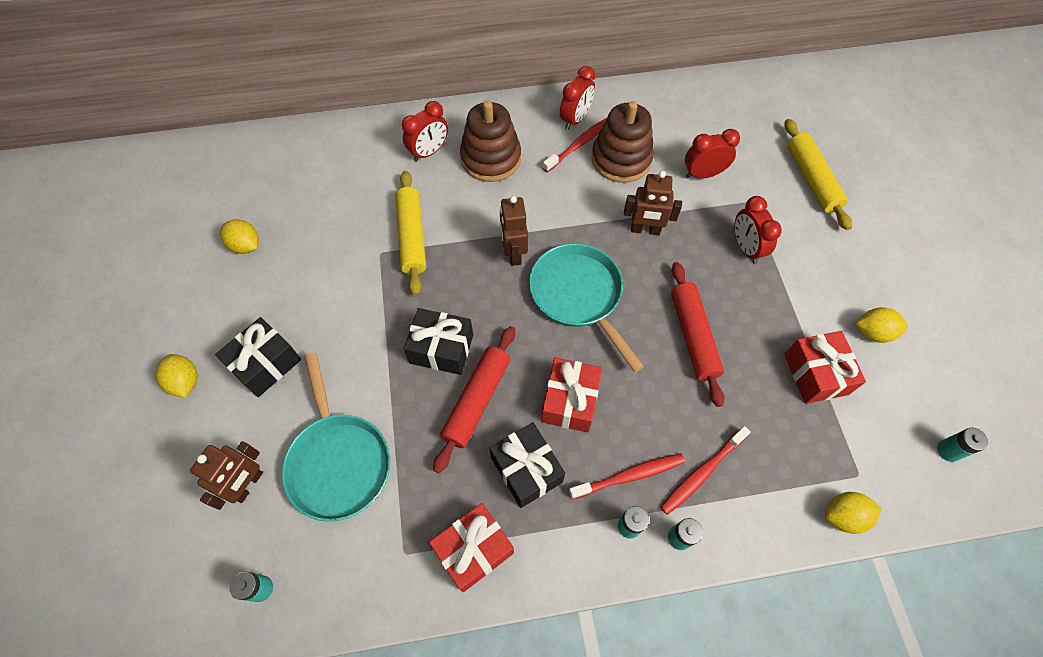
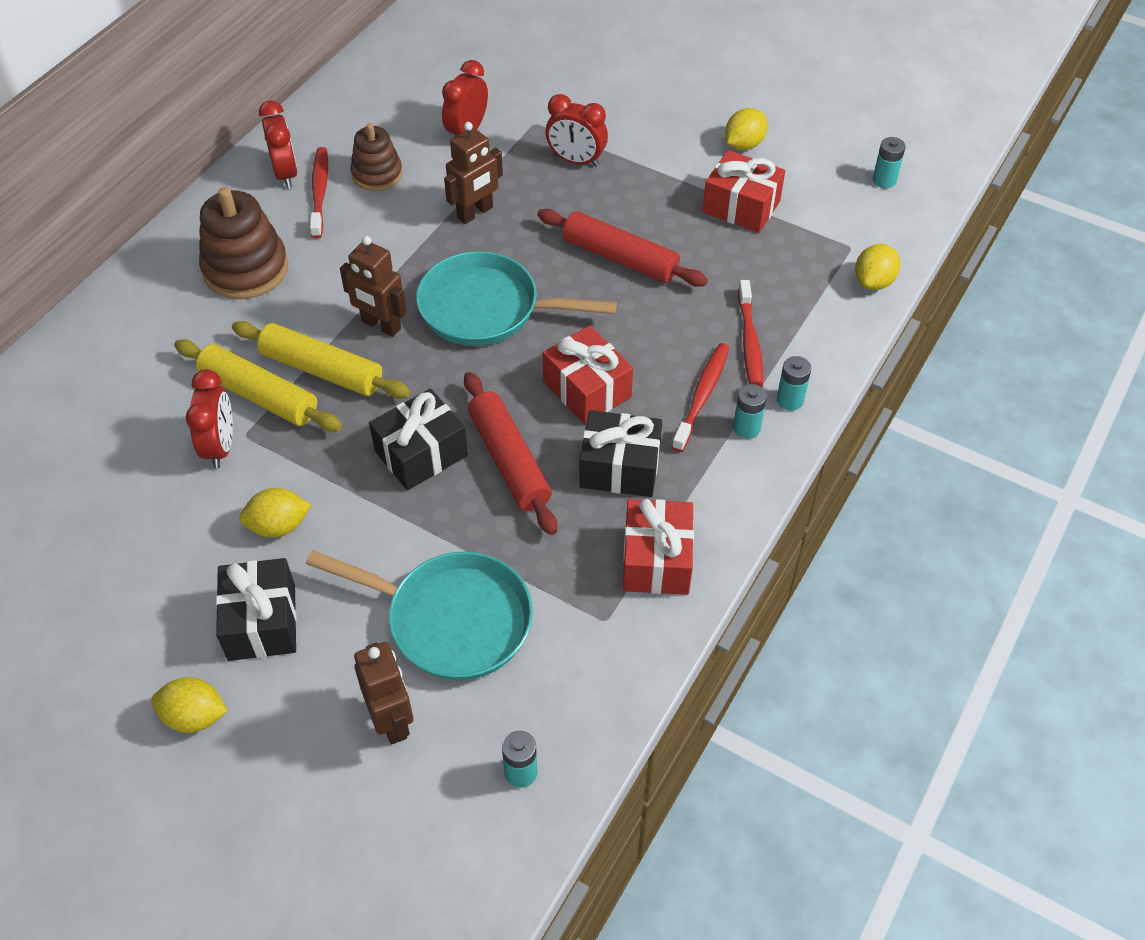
camera: 50 degrees left, 10 degrees down
(246, 245) = (79, 555): yellow lemon -> yellow lemon (279, 526)
(429, 152) = (169, 313): red clock -> red clock (220, 446)
(621, 159) = (377, 174): brown stacking toy -> brown stacking toy, size x0.64
(811, 179) = (561, 69): yellow rolling pin -> yellow rolling pin (322, 370)

